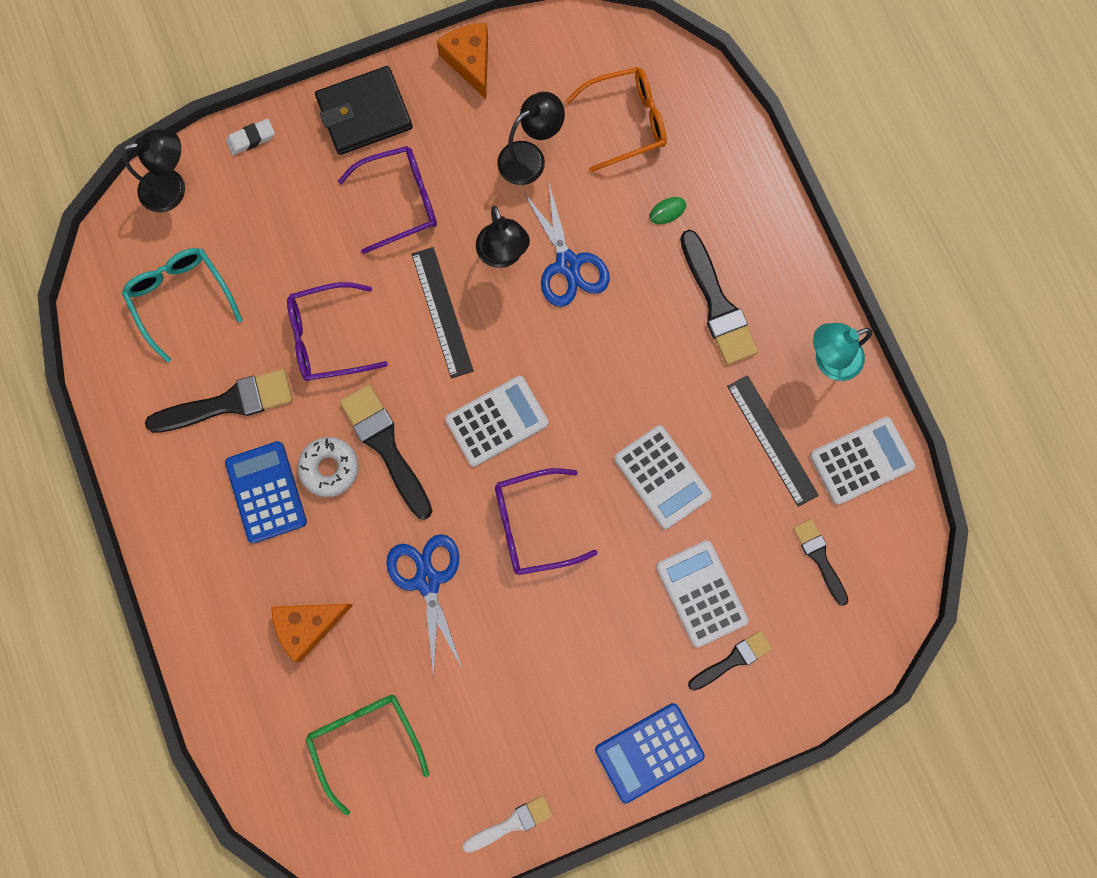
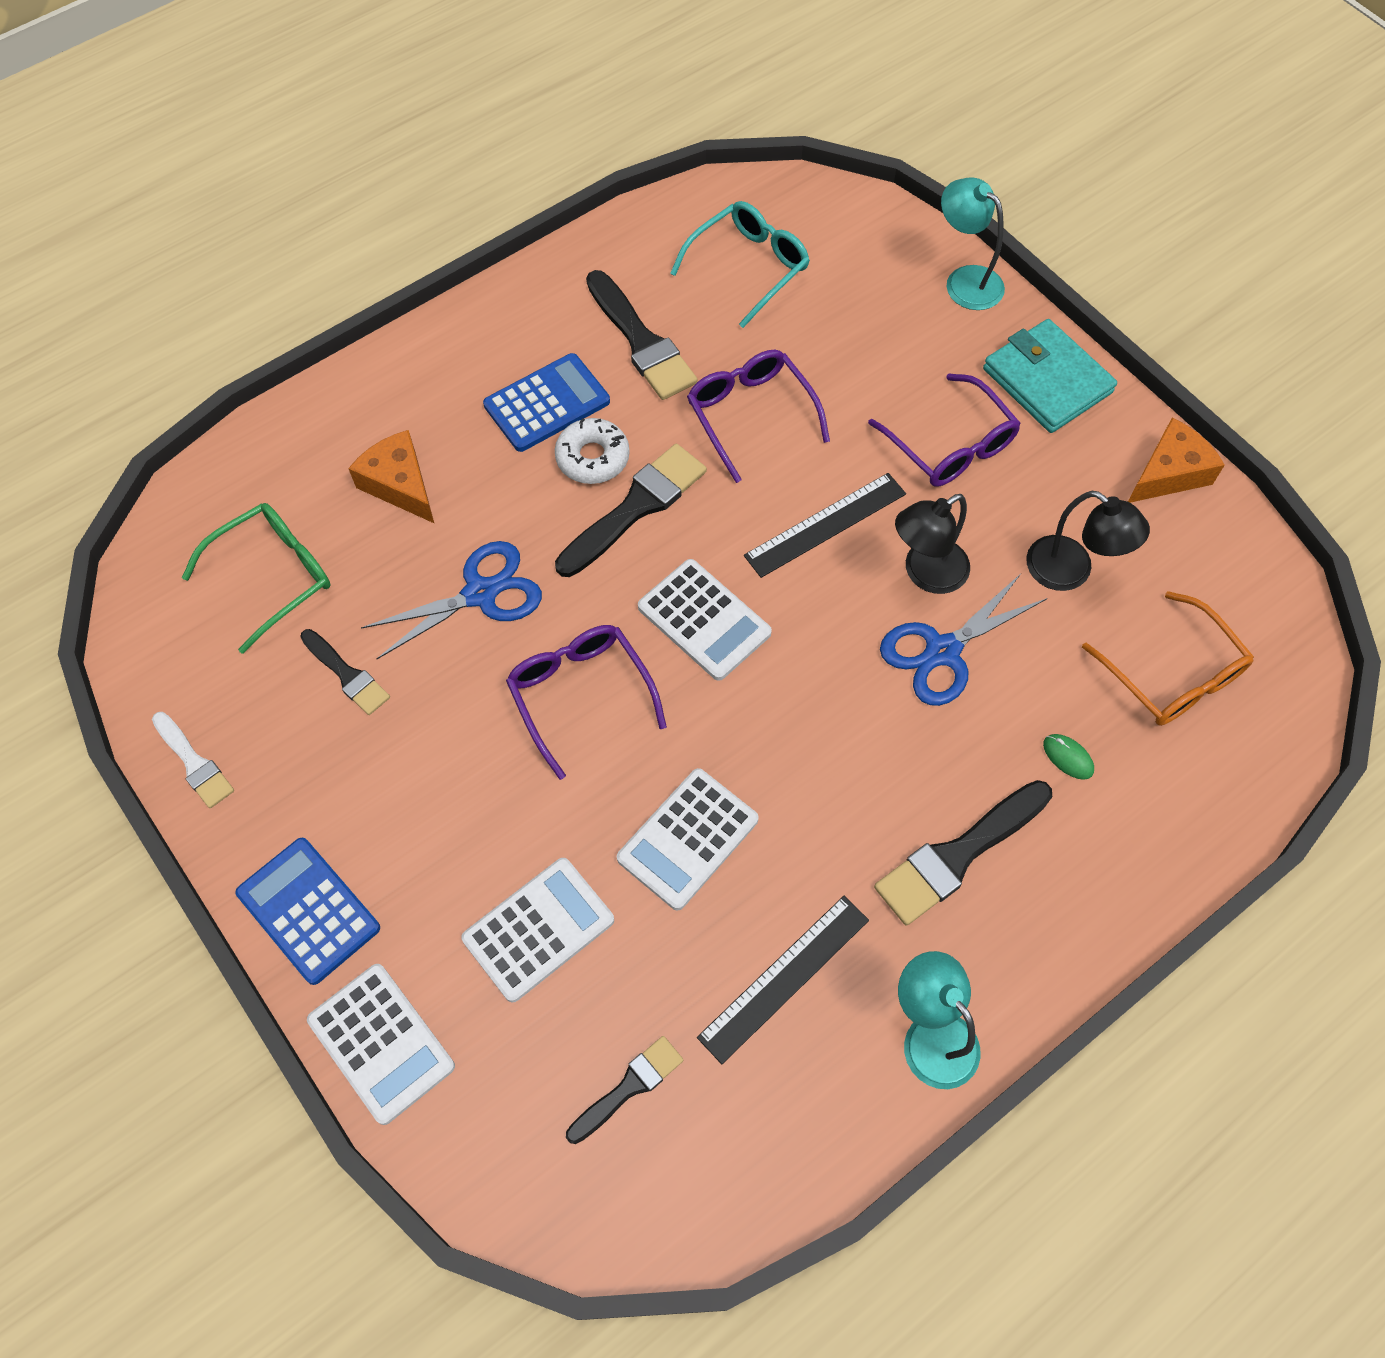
camera: 75 degrees right, 15 degrees down
(172, 188) = (875, 226): black lamp -> none
(251, 139) = (965, 280): white eraser -> turquoise lamp
(364, 113) = (1047, 380): black wallet -> turquoise wallet
(733, 659) = (454, 994): black brush -> black brush (347, 675)
(861, 461) = (792, 1119): white calculator -> white calculator (381, 1043)

